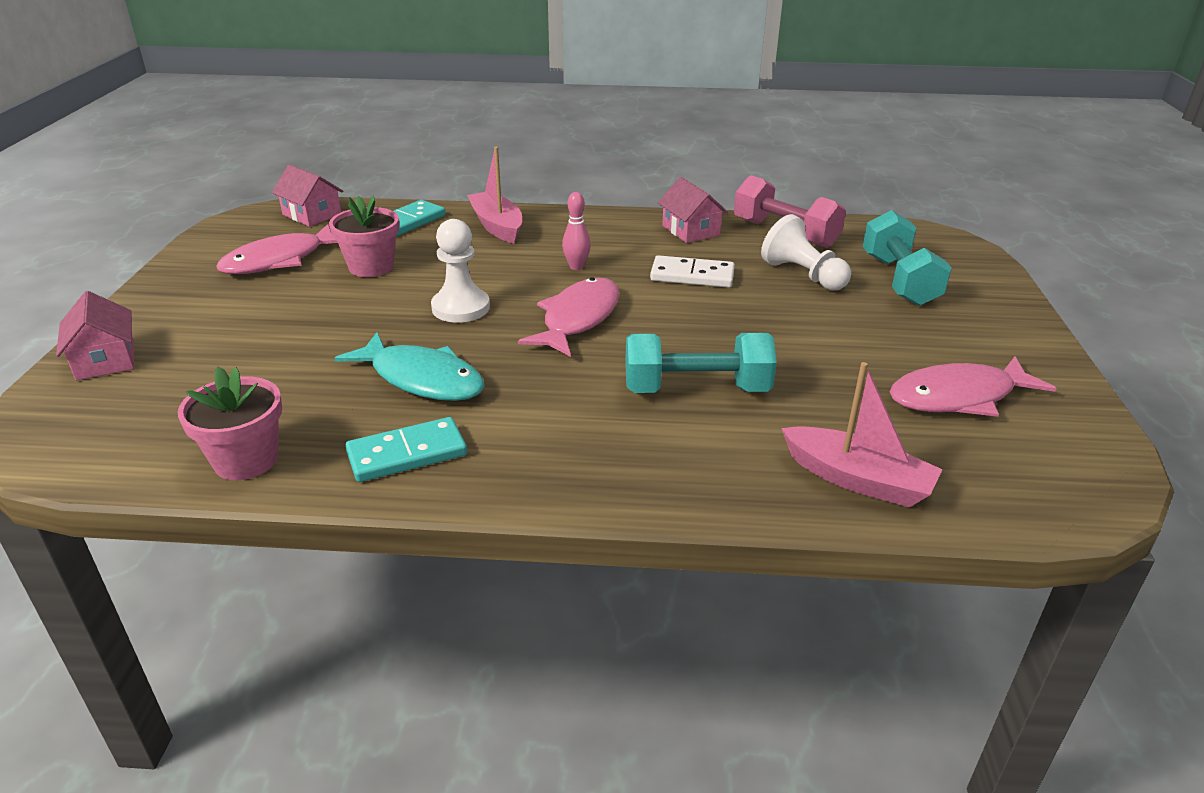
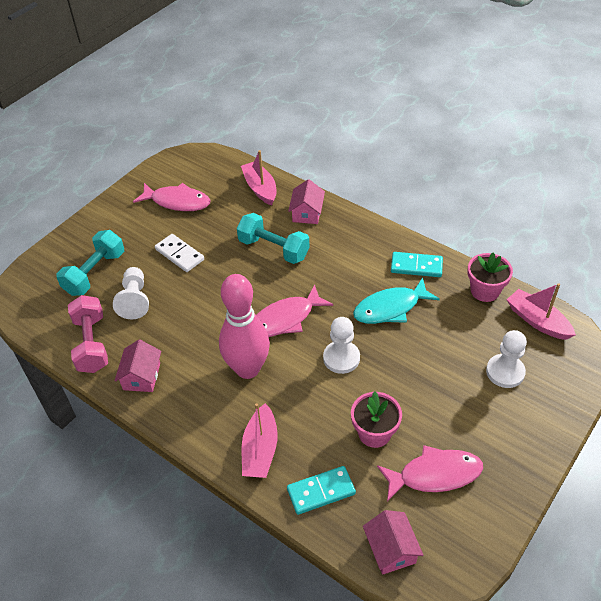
camera: 145 degrees left, 15 degrees up
(105, 360) = (555, 399): pink house -> pink house (307, 213)
(128, 447) = (537, 321): none -> pink boat
(192, 364) = (505, 372): none -> white pawn
(422, 379) = (390, 308): turquoise fish -> turquoise fish turned 90 degrees counterclockwise
(576, 267) = (247, 369): pink bowling pin -> pink bowling pin, size x2.47
(692, 276) = (192, 328): white domino -> white domino (180, 254)

